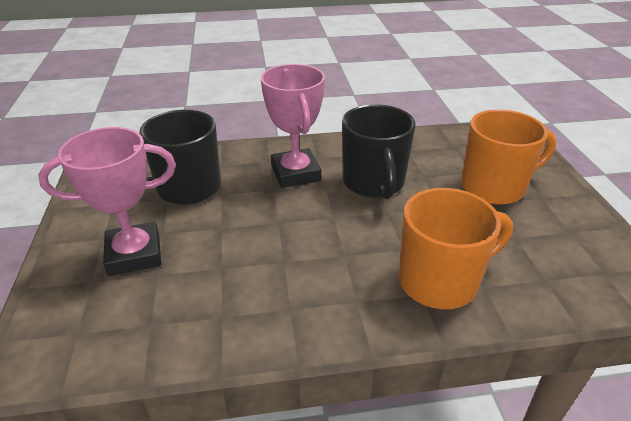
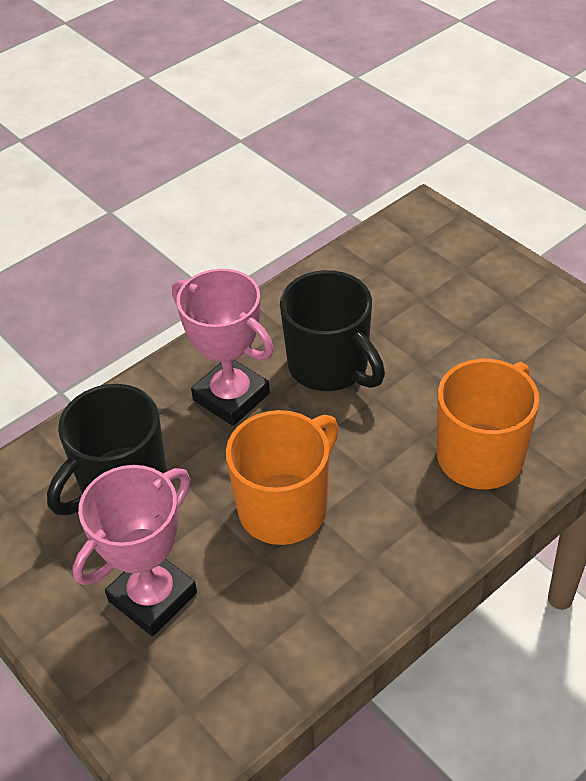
camera: 30 degrees left, 10 degrees up
(494, 187) = (457, 309): orange mug -> orange mug (285, 507)

